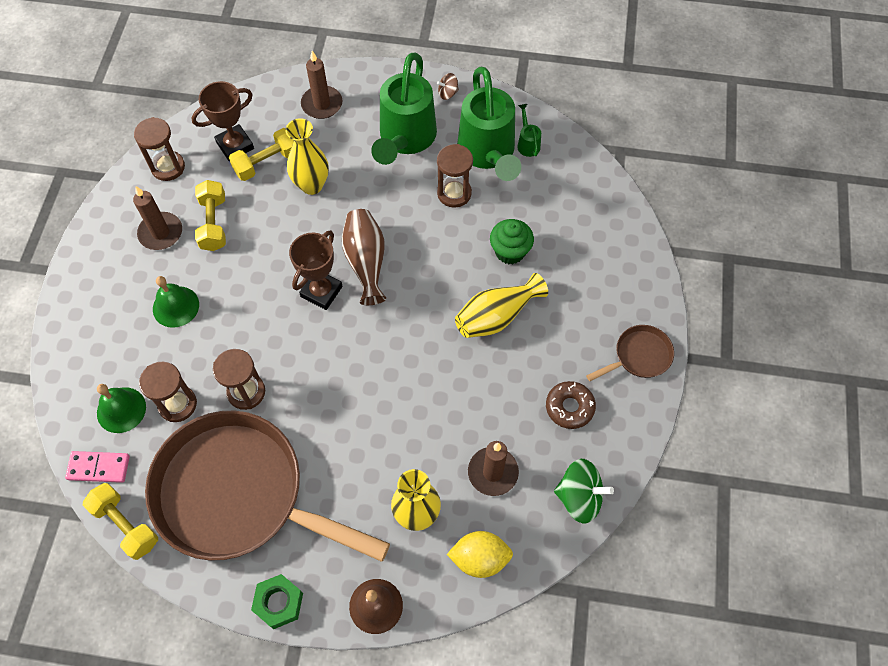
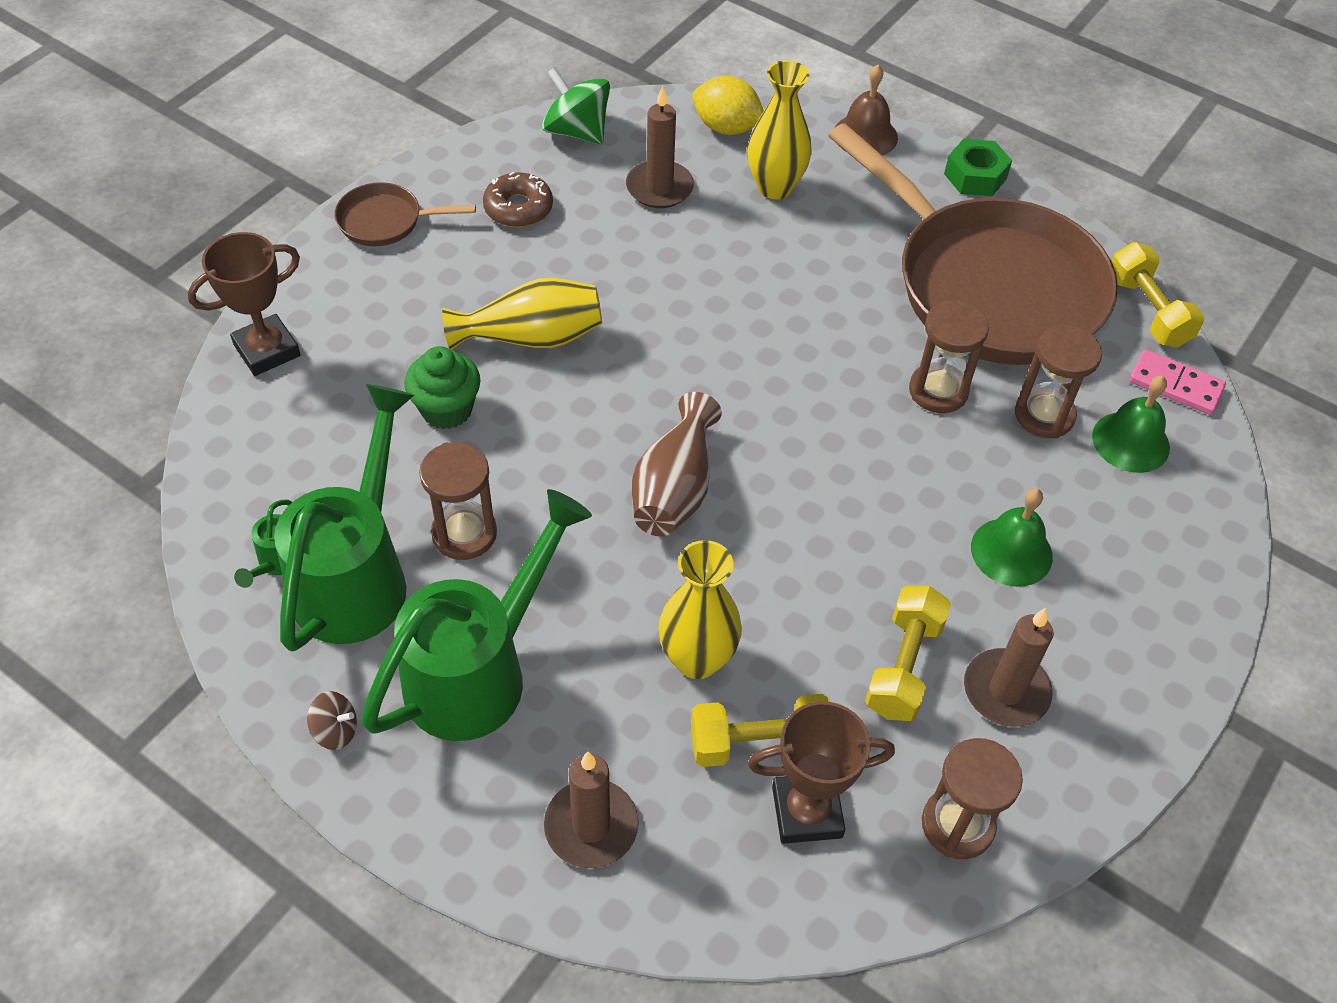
camera: 155 degrees left, 10 degrees down
(321, 291) = (767, 475): brown trophy -> brown trophy (267, 350)

